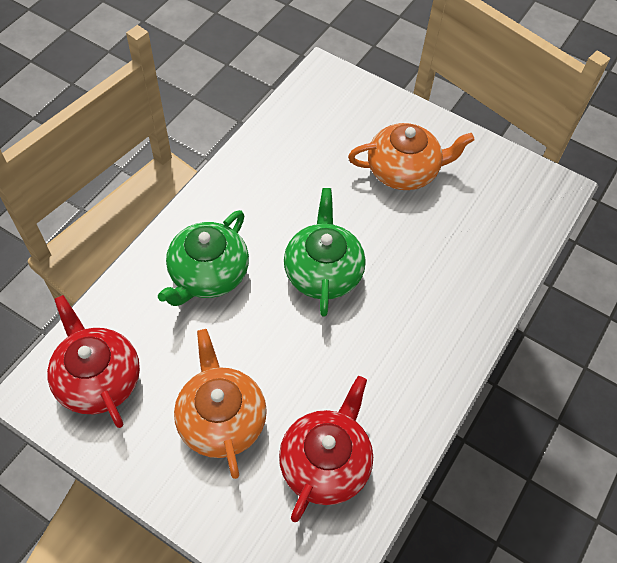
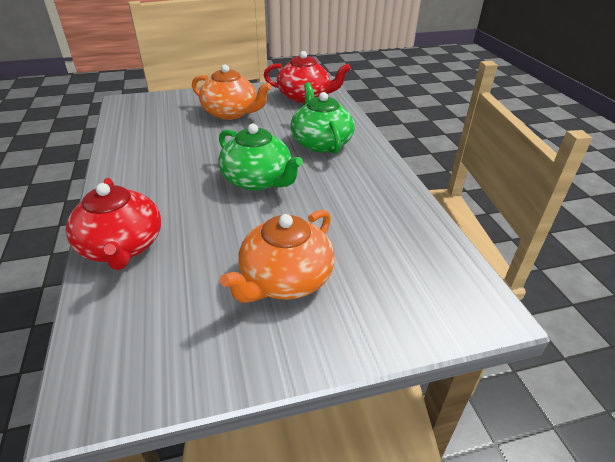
camera: 135 degrees right, 20 degrees down
(325, 462) = (159, 126): red teapot -> red teapot (122, 247)

